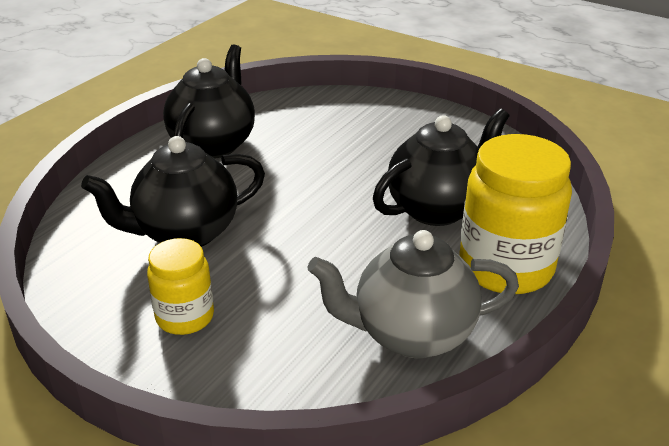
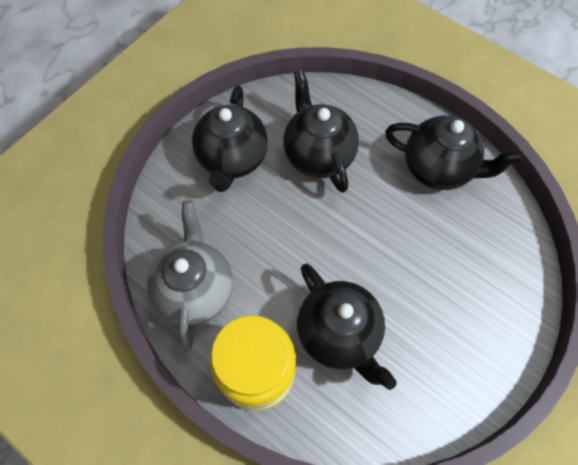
camera: 95 degrees right, 30 degrees up
(185, 317) = (232, 159): yellow jar -> black teapot

